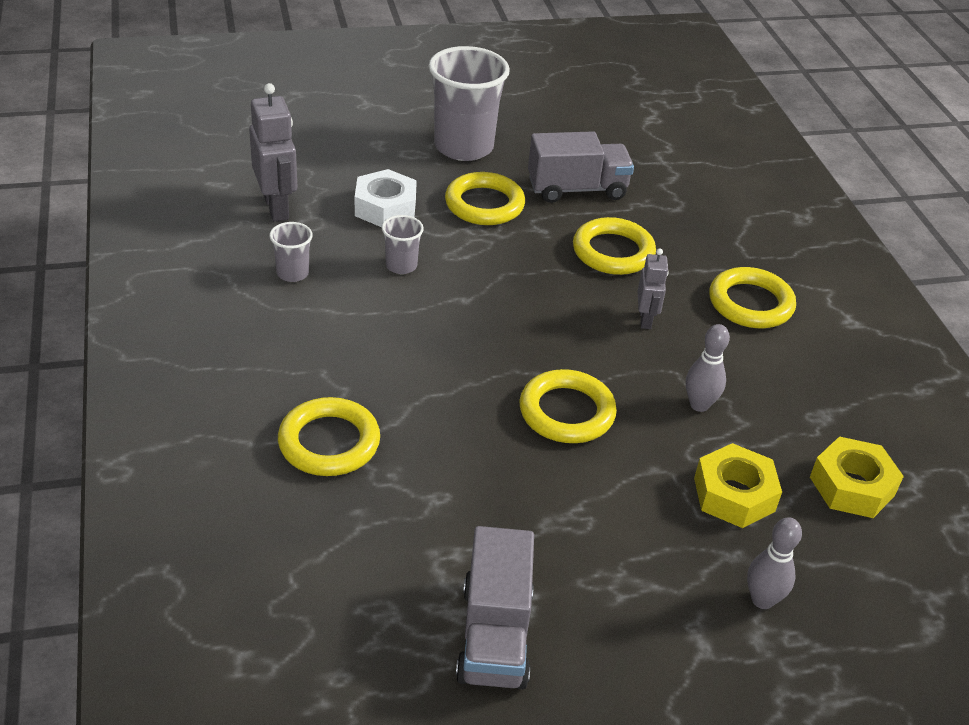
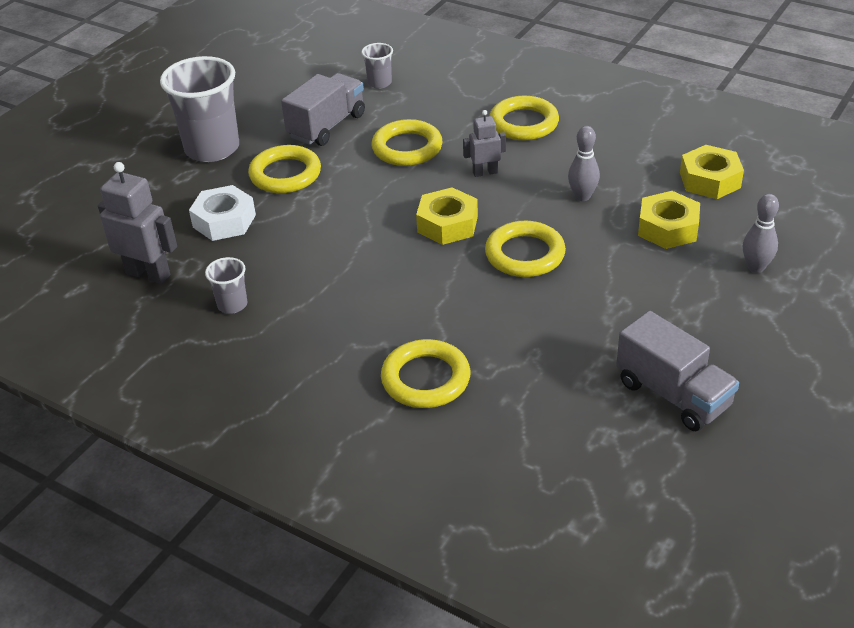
camera: 40 degrees left, 0 degrees up
(401, 266) = (295, 248): grey cup -> grey cup (379, 83)
(544, 337) = (447, 224): none -> yellow nut
(645, 319) = (485, 172): grey robot -> grey robot turned 60 degrees counterclockwise

